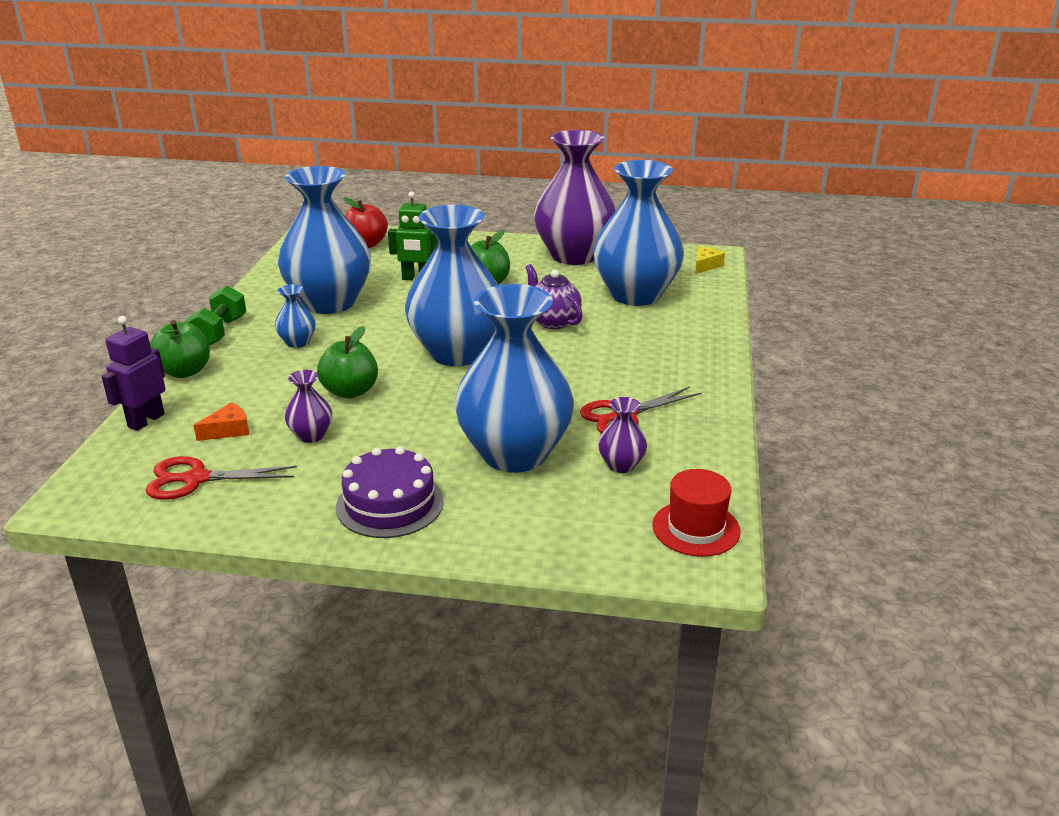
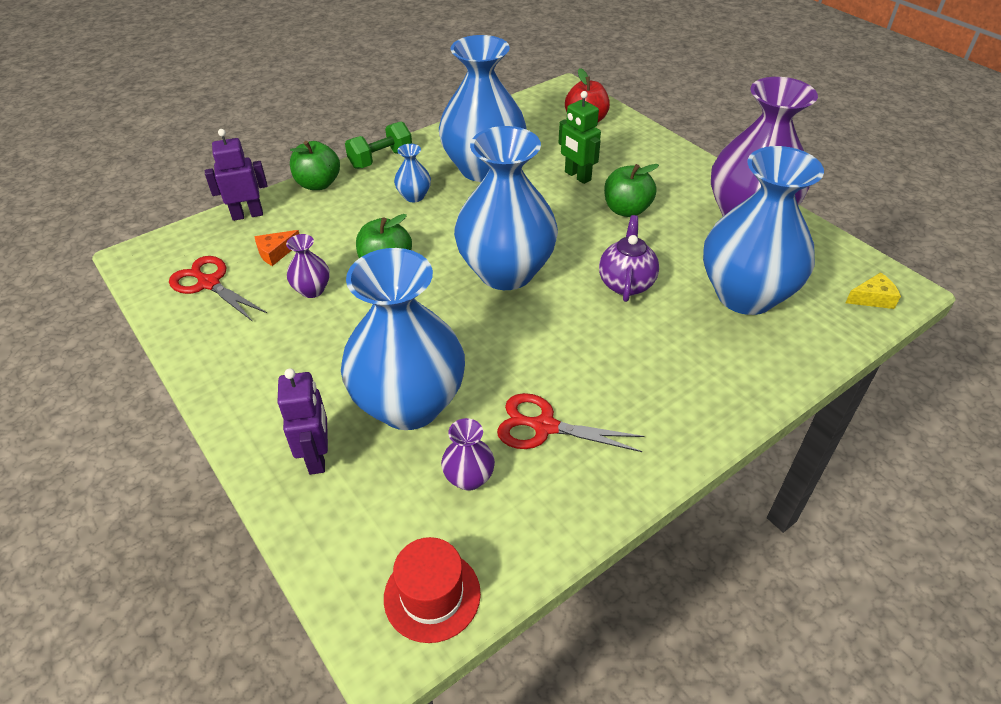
camera: 45 degrees right, 15 degrees up
(228, 430) = (276, 252): orange cheese -> orange cheese turned 135 degrees clockwise
(390, 504) = (274, 388): purple cake -> none
(498, 517) = (317, 457): none -> purple robot

